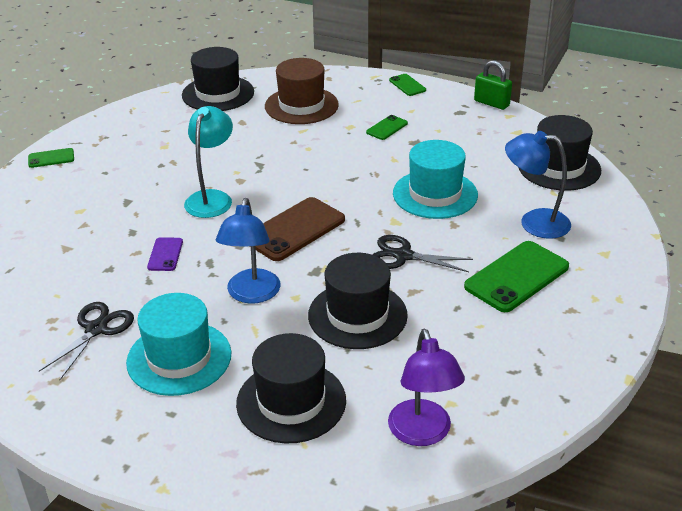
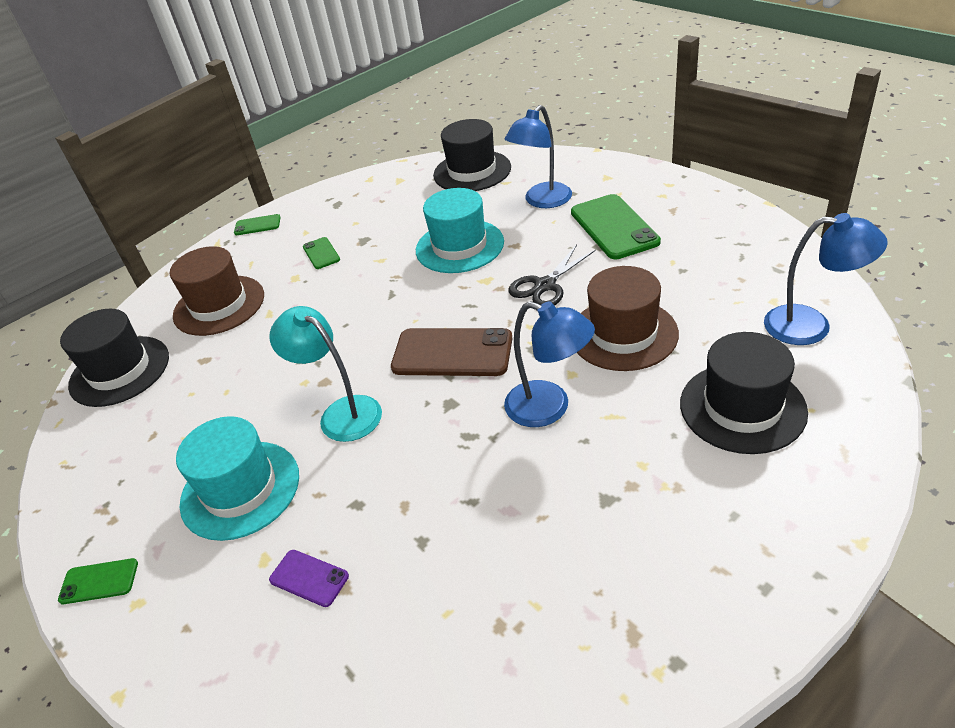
camera: 60 degrees left, 5 degrees up
(51, 158) = (99, 581): green phone -> green phone turned 75 degrees clockwise
(96, 329) = (544, 572): black scissors -> none
(165, 254) = (427, 476): purple phone -> purple phone (309, 578)
(179, 358) = (637, 492): turquoise hat -> turquoise hat (240, 489)
(294, 229) = (452, 353): brown phone -> brown phone turned 60 degrees counterclockwise
(357, 315) = (623, 334): black hat -> brown hat
(422, 433) = (811, 326): purple lamp -> blue lamp
(491, 103) = (340, 183): green padlock -> none

